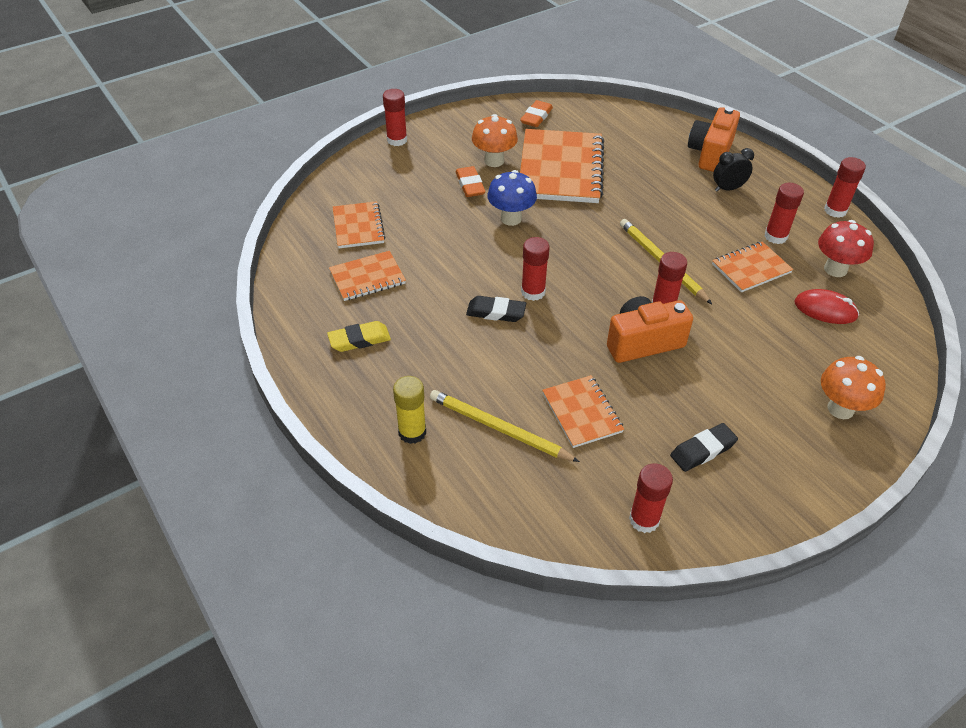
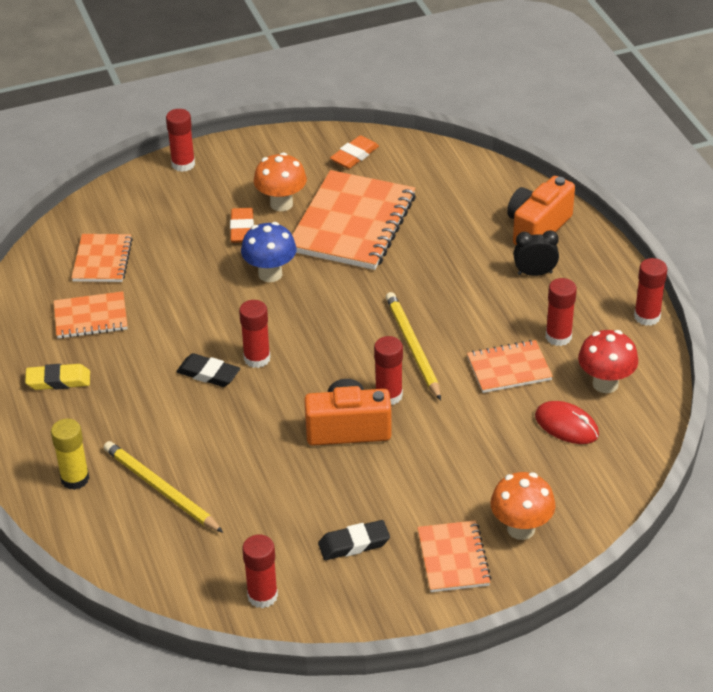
camera: 15 degrees right, 5 degrees down
(582, 413) = (250, 488): orange notebook -> orange notebook (453, 558)

